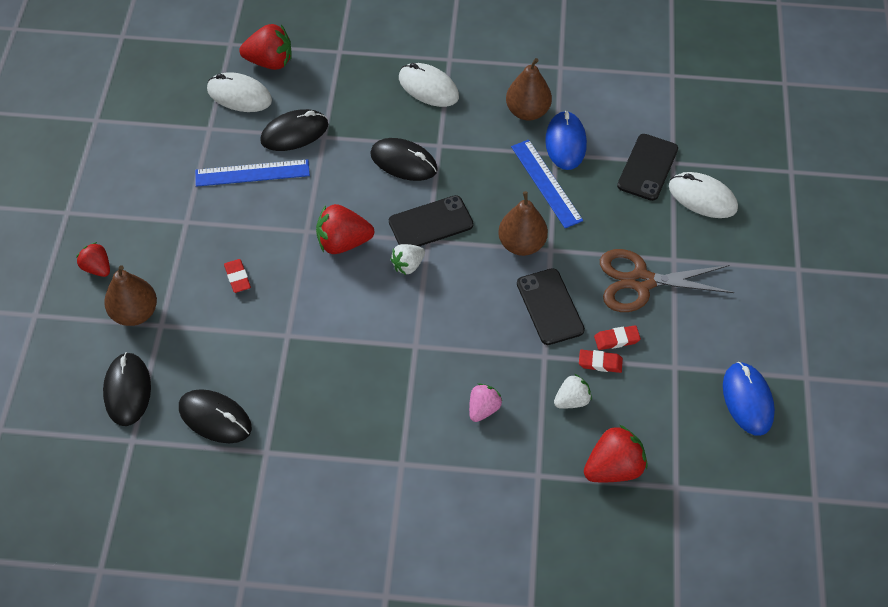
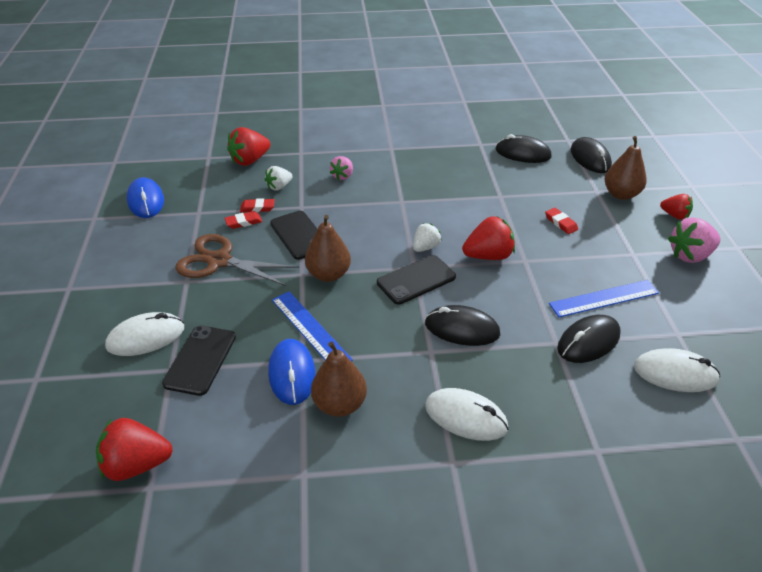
camera: 170 degrees right, 15 degrees down
(127, 209) = (690, 255): none -> pink strawberry
(270, 62) = (671, 421): red strawberry -> red strawberry (137, 464)
(641, 281) = (219, 261): brown scissors -> brown scissors turned 150 degrees counterclockwise
(702, 198) = (146, 337): white mouse -> white mouse turned 45 degrees counterclockwise

